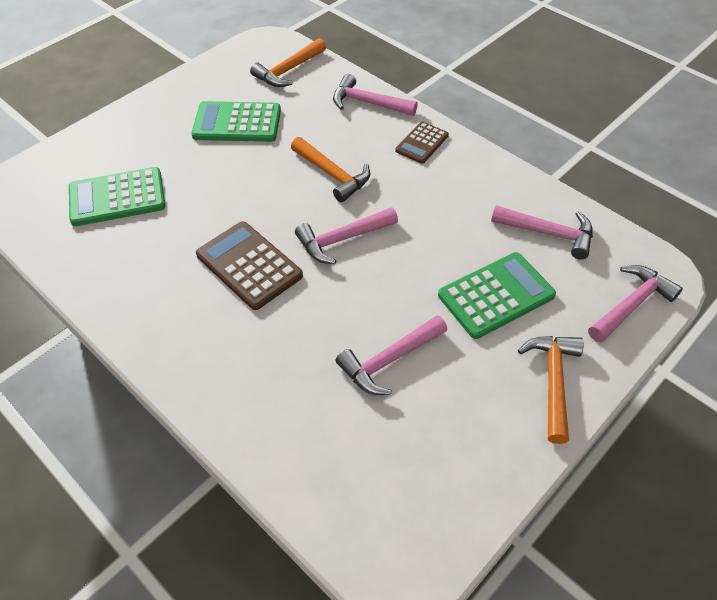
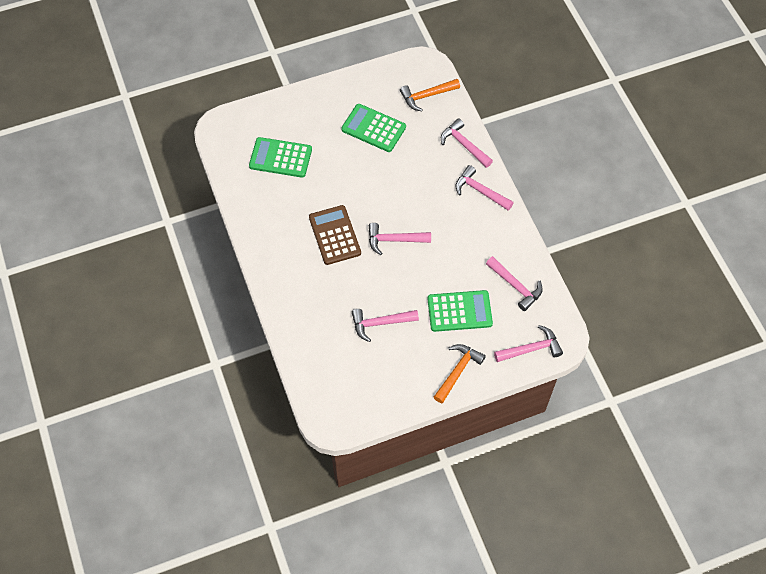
camera: 25 degrees right, 10 degrees up
(333, 175) = (412, 192): orange hammer -> none
(422, 143) = (480, 191): brown calculator -> pink hammer

